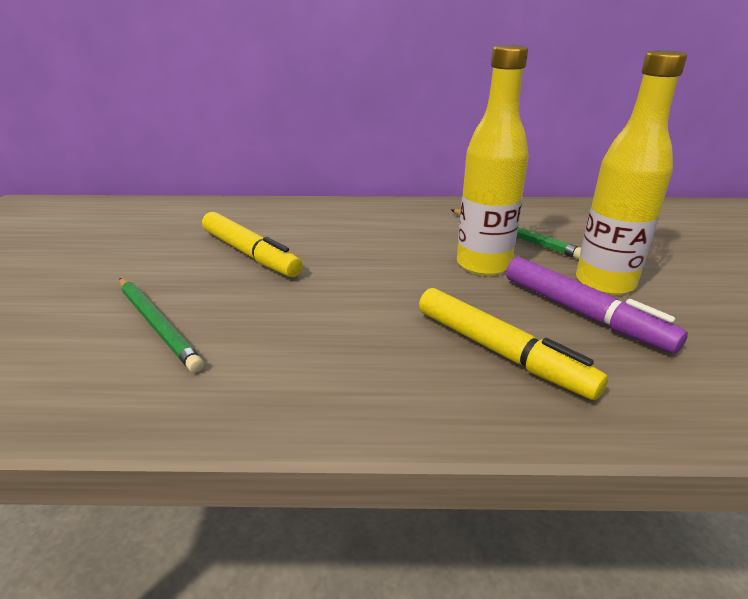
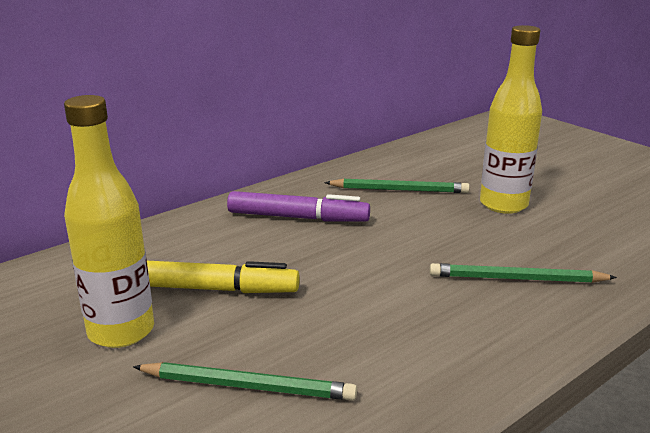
camera: 40 degrees left, 5 degrees down
(483, 265) = (414, 221): yellow bottle -> yellow bottle (121, 331)
(500, 352) = (517, 279): yellow marker -> green pencil
(583, 314) = (522, 231): purple marker -> purple marker (298, 218)

